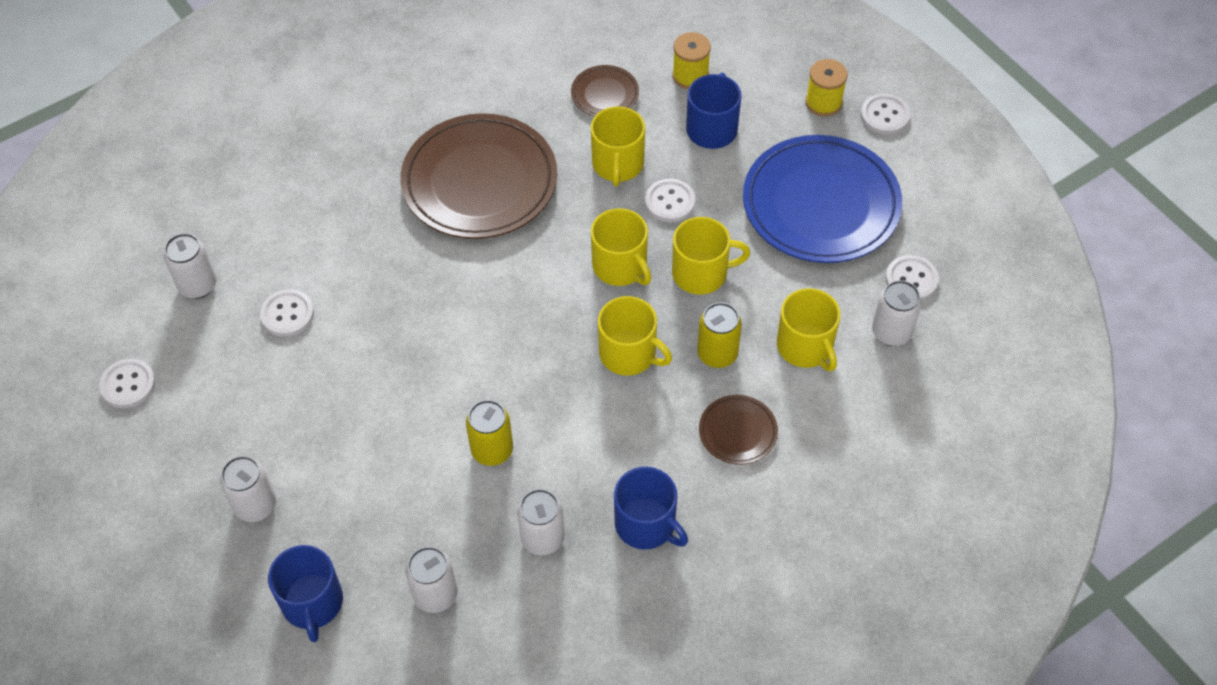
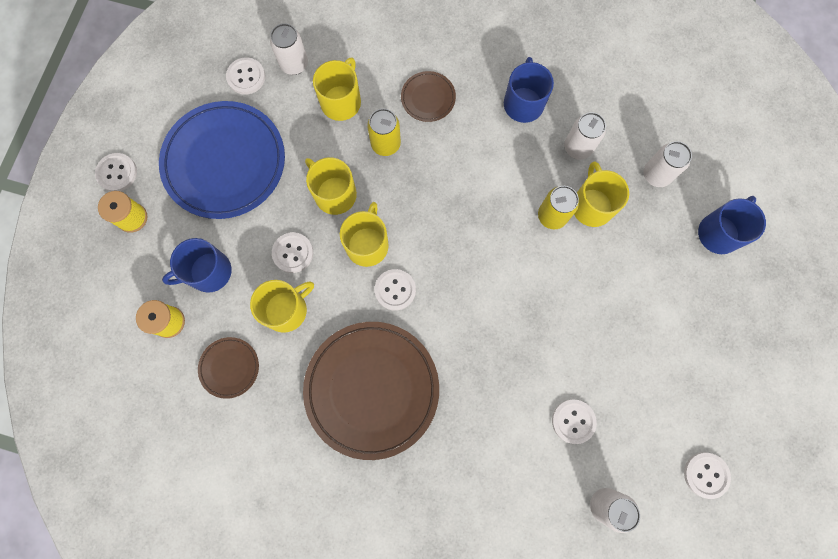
camera: 130 degrees left, 20 degrees up
(255, 505) = (700, 316): white can -> none
(552, 259) = (395, 290): none -> white button
(629, 354) = (426, 192): yellow mug -> yellow mug (592, 205)

